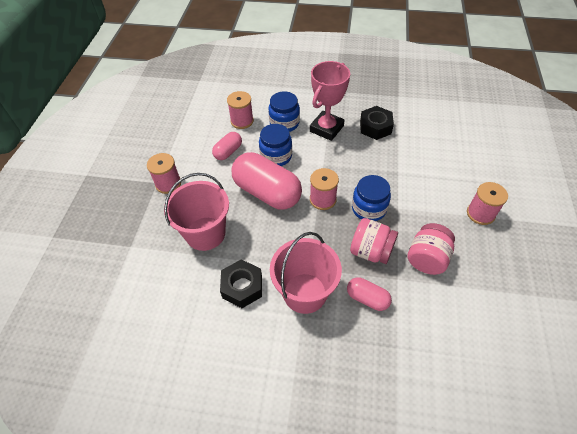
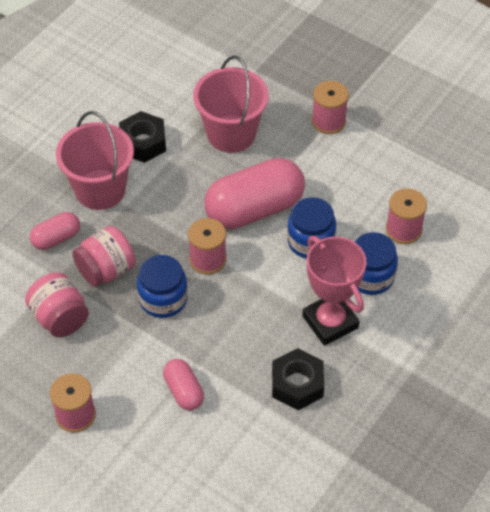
camera: 115 degrees right, 0 degrees up
(228, 152) = (349, 194): pink capsule -> pink capsule (184, 391)

